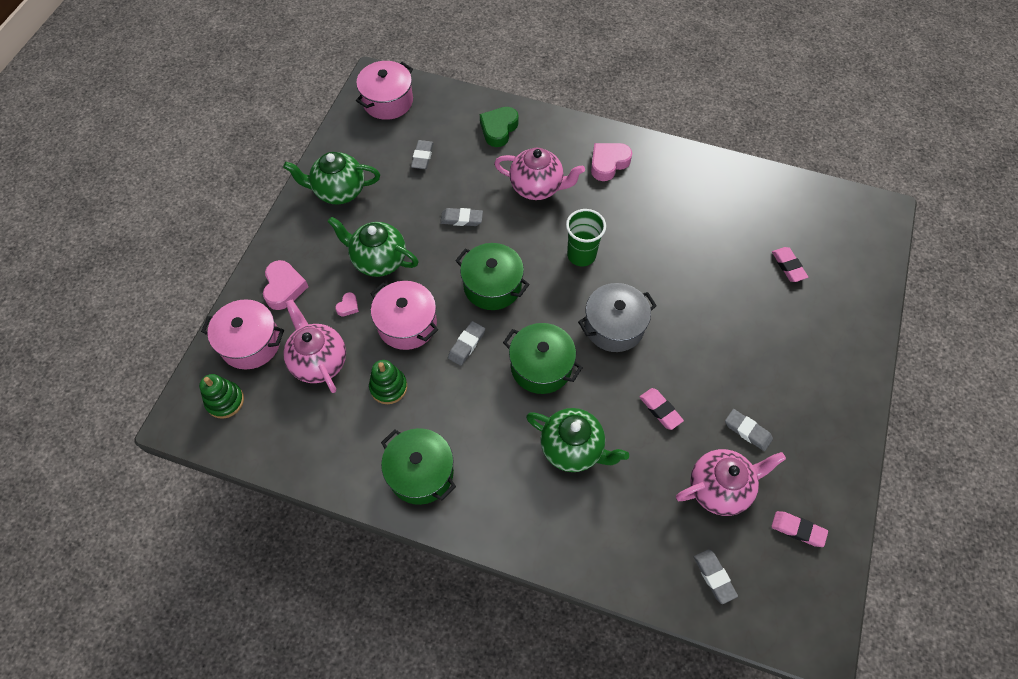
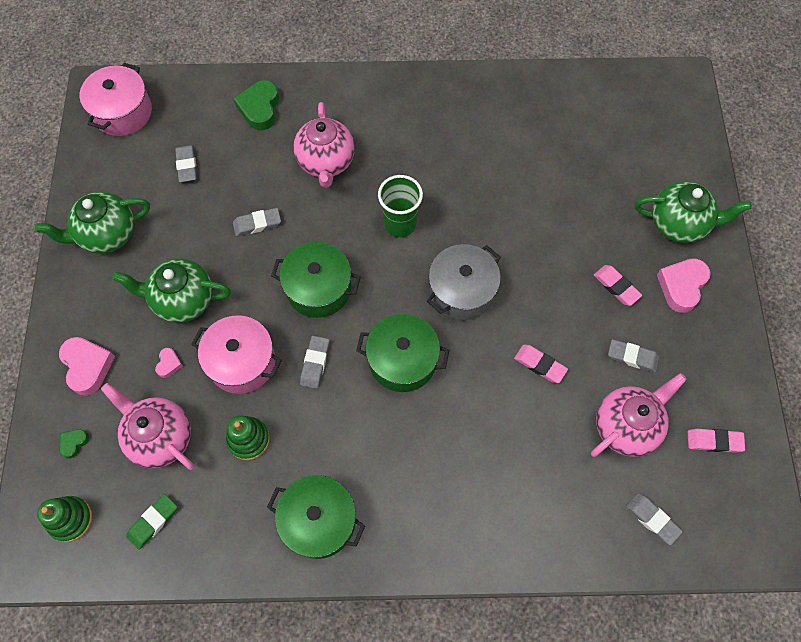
camera: 20 degrees left, 5 degrees up
(250, 343) = (74, 443): pink pot -> green heart
(287, 426) = (153, 522): none -> green eraser
(537, 187) = (326, 162): pink teapot -> pink teapot turned 90 degrees clockwise
(572, 448) = (467, 437): green teapot -> green teapot (679, 224)
(608, 163) = (392, 112): pink heart -> pink heart (681, 286)
(788, 266) = (612, 169): pink eraser -> pink eraser (616, 286)

